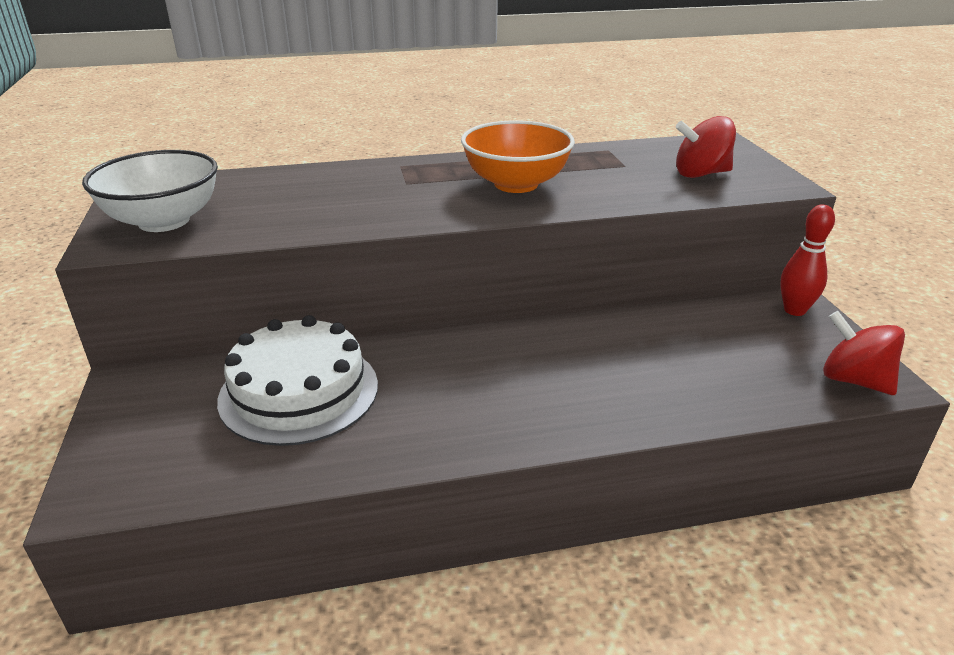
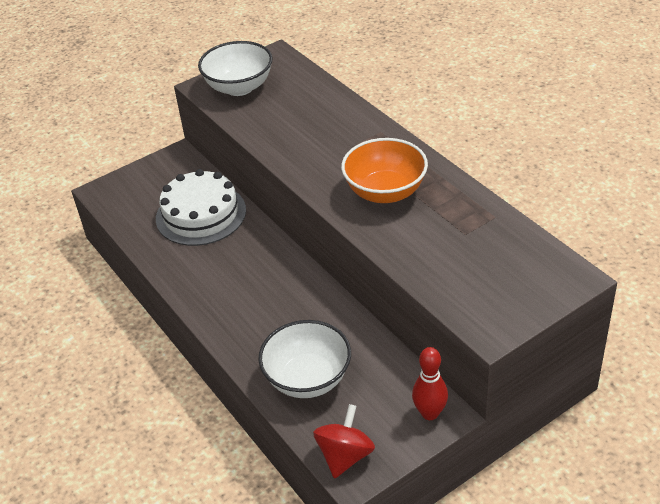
camera: 70 degrees right, 10 degrees up
(701, 174) = (478, 278): red spinning top -> none
(711, 376) = (308, 379): none -> white bowl

